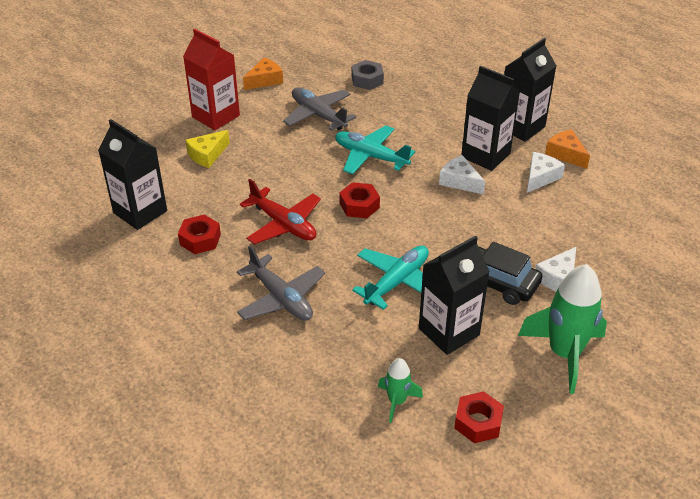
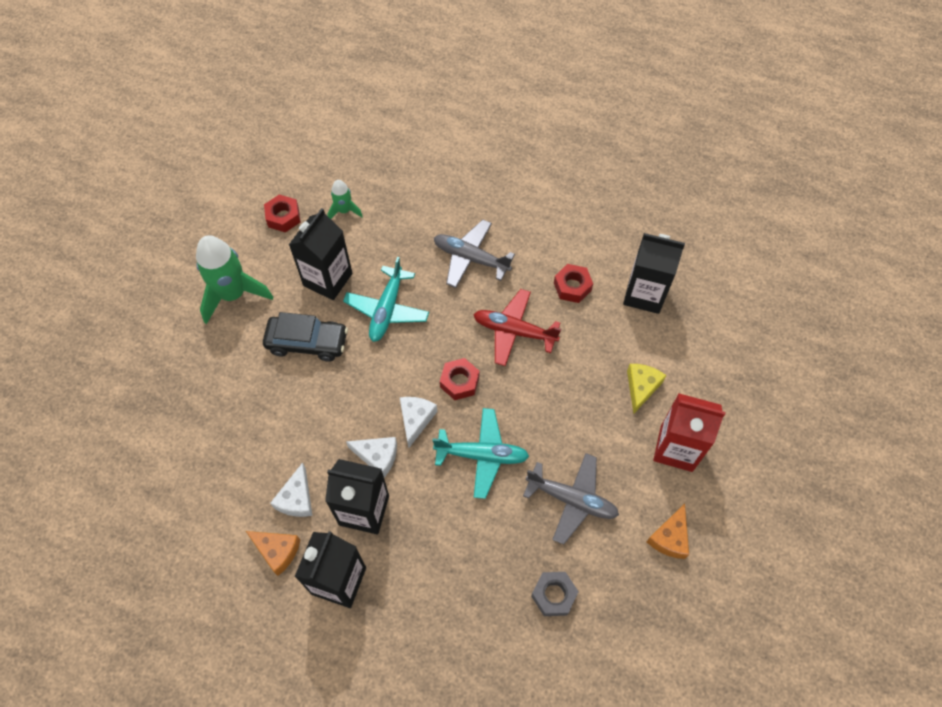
camera: 155 degrees right, 20 degrees up
(558, 278) = (252, 368): white cheese -> white cheese (416, 419)

